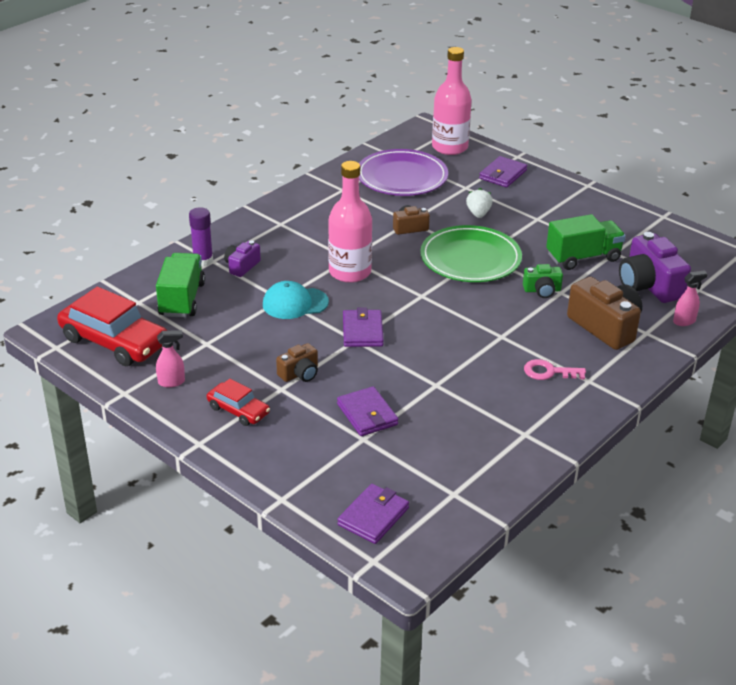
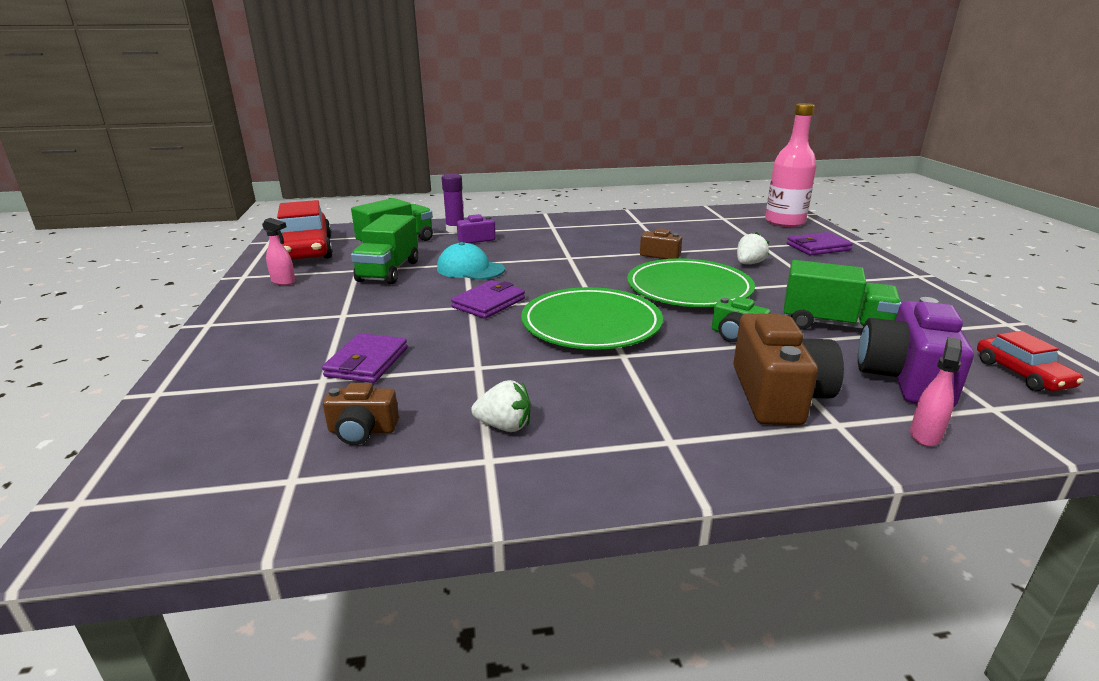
camera: 40 degrees right, 10 degrees down
(236, 334) = (389, 271): none -> green truck
(238, 410) = (282, 315): red car -> red car (1022, 374)
(299, 373) = (378, 311): brown camera -> brown camera (362, 430)
(350, 272) = (553, 265): pink bottle -> none
(373, 516) = (178, 455): purple wallet -> none
(402, 177) = (707, 227): purple plate -> none
(452, 319) = (591, 324): none -> green plate
(506, 413) = (504, 426): none -> white strawberry
(549, 372) = (628, 409): pink key -> none
(684, 321) = (925, 435): pink spray bottle -> pink spray bottle turned 75 degrees counterclockwise

